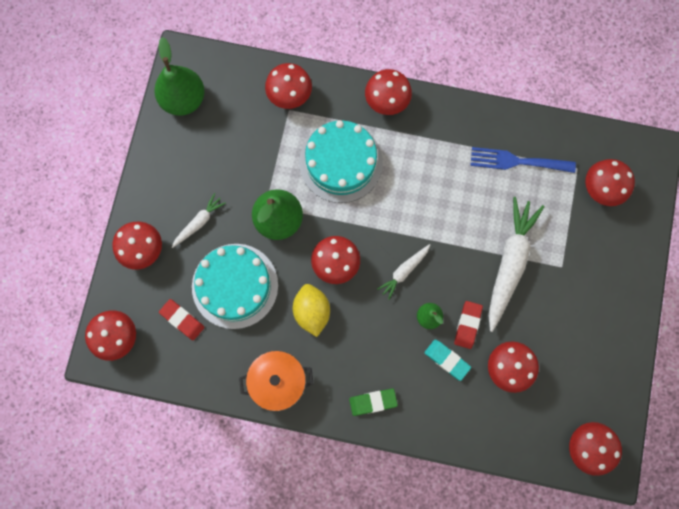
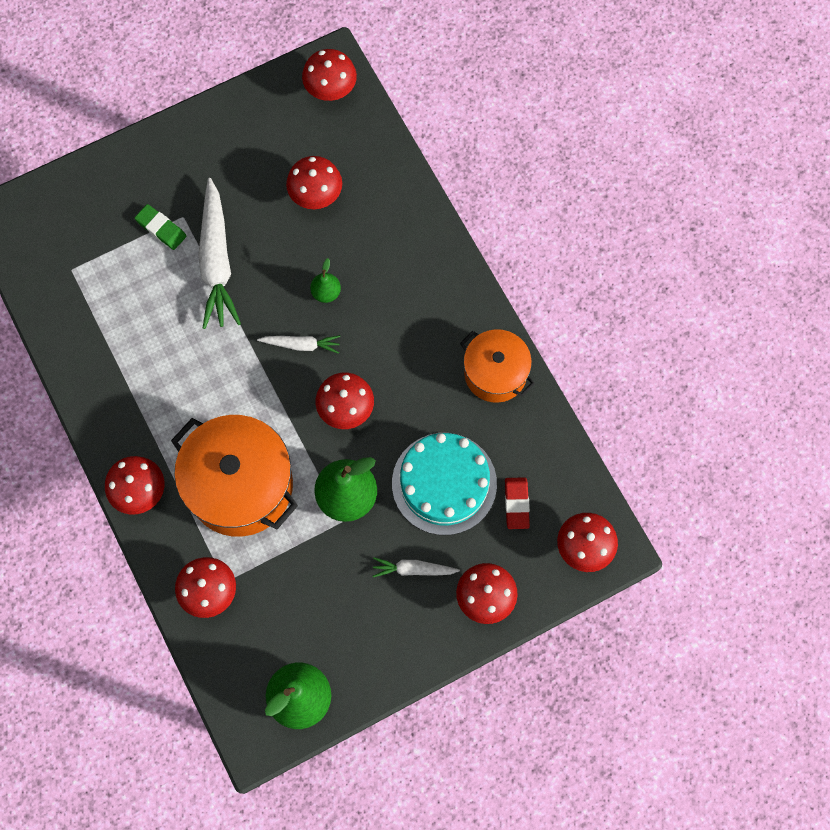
camera: 130 degrees left, 5 degrees down
(312, 312) = (408, 395): yellow lemon -> none
(341, 162) = (240, 485): turquoise cake -> orange pot
(373, 402) = (442, 281): green eraser -> green eraser (161, 228)
(447, 360) = (351, 249): turquoise eraser -> none
(467, 325) = (305, 255): red eraser -> none
(509, 263) = (217, 261): white carrot -> white carrot turned 75 degrees counterclockwise
(516, 161) = (107, 327): blue fork -> none
(601, 190) = (77, 235): red mushroom -> none

